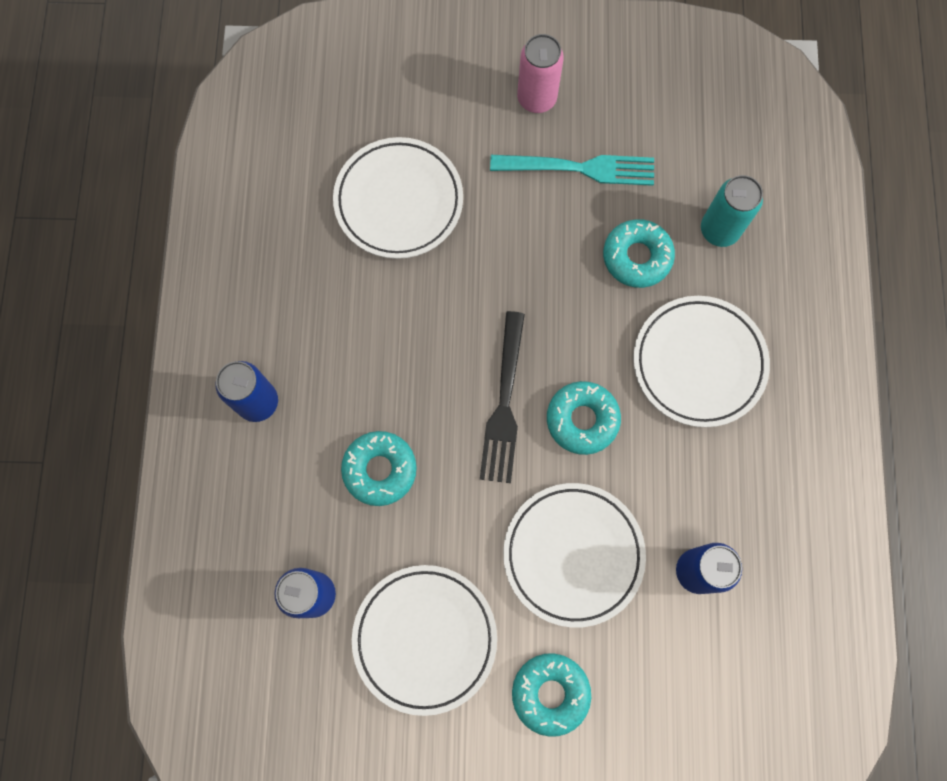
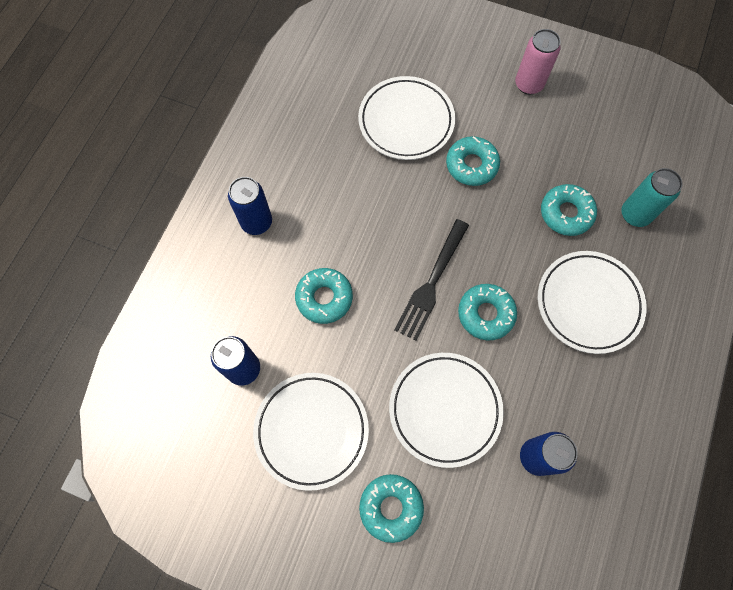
camera: 20 degrees right, 5 degrees down
(501, 233) = (471, 165): none -> turquoise donut
(579, 168) = (543, 140): turquoise fork -> none

